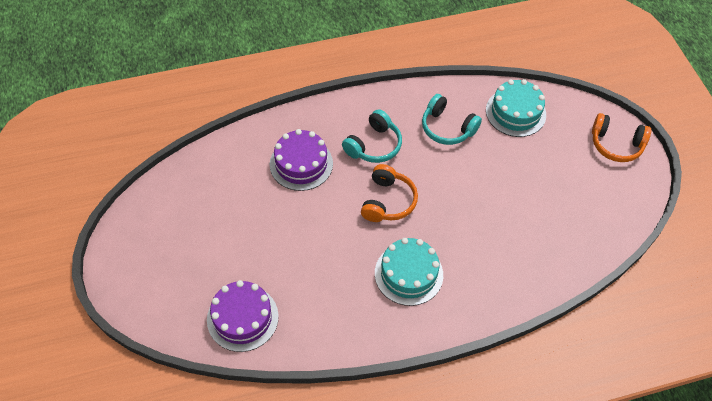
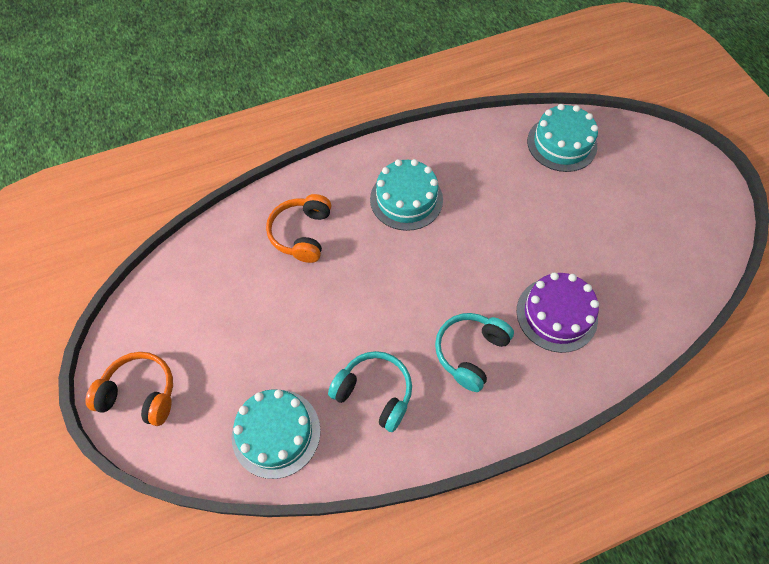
camera: 175 degrees right, 5 degrees up
(242, 318) = (562, 143): purple cake -> turquoise cake
(388, 201) = (440, 277): orange headphones -> orange headphones (302, 234)

